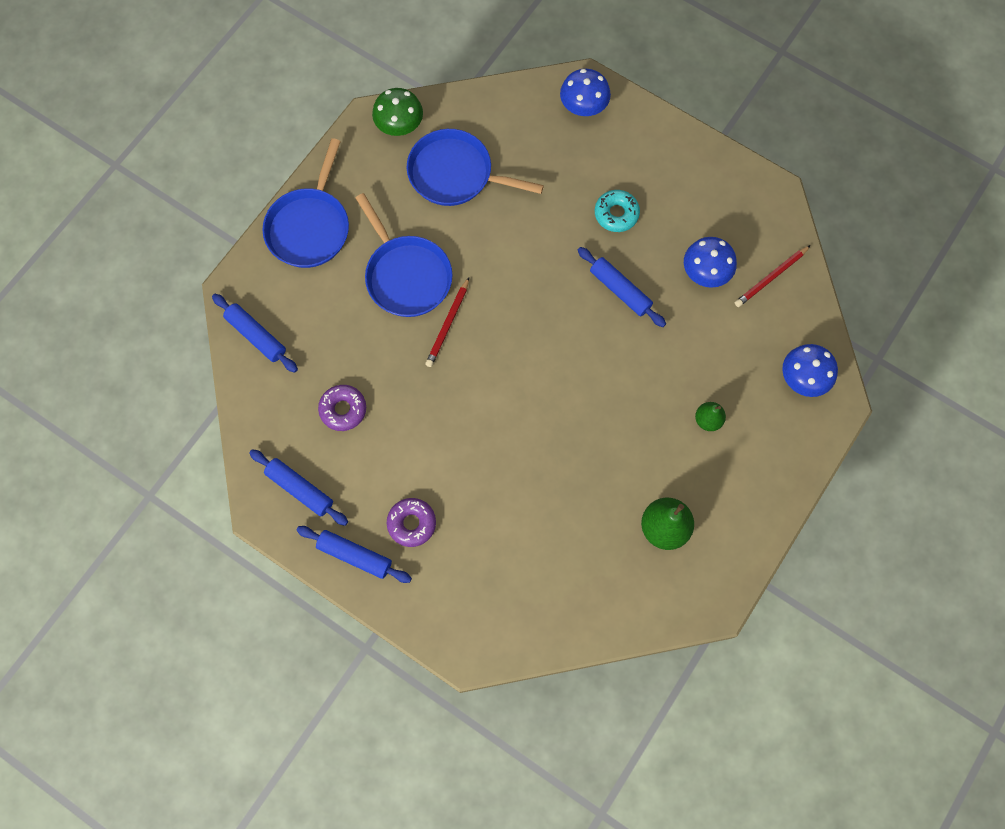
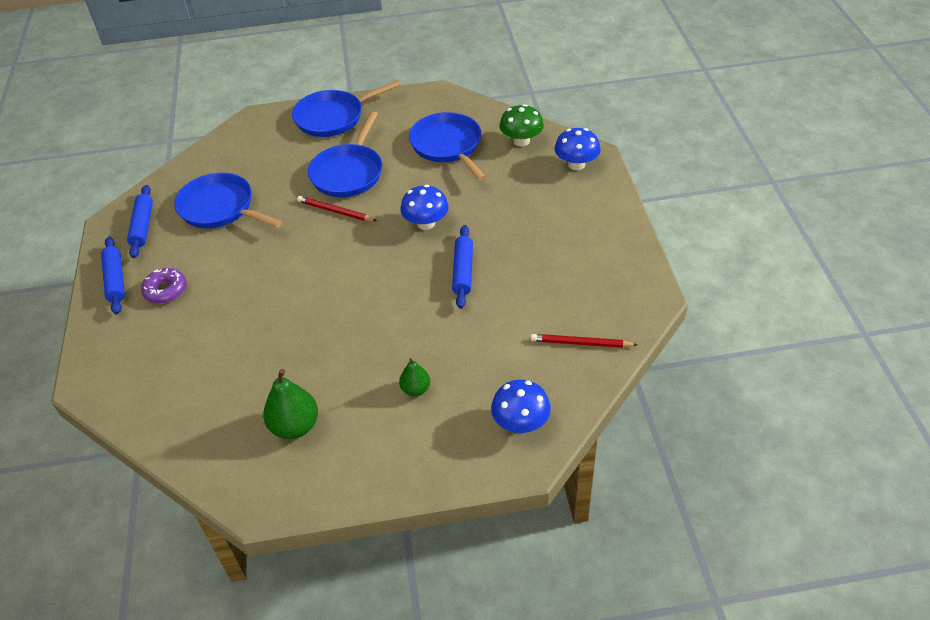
camera: 50 degrees right, 25 degrees down
(256, 336) = (233, 144): blue rolling pin -> none
(343, 409) = (220, 208): purple donut -> blue pan
(399, 125) = (449, 105): green mushroom -> green mushroom (521, 141)
(448, 324) = (335, 211): red pencil -> red pencil turned 45 degrees clockwise
(616, 214) = (519, 231): turquoise donut -> none
(705, 272) = (536, 305): blue mushroom -> blue mushroom (426, 223)

